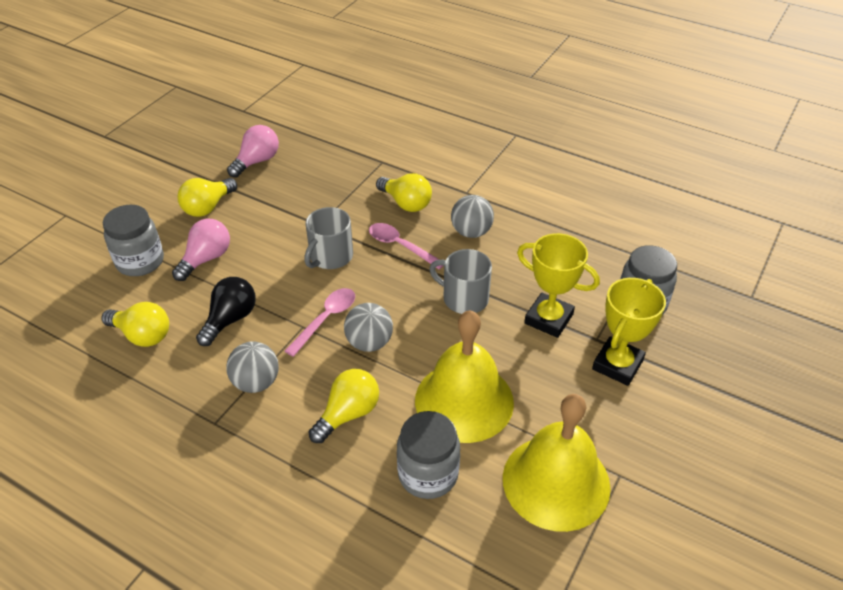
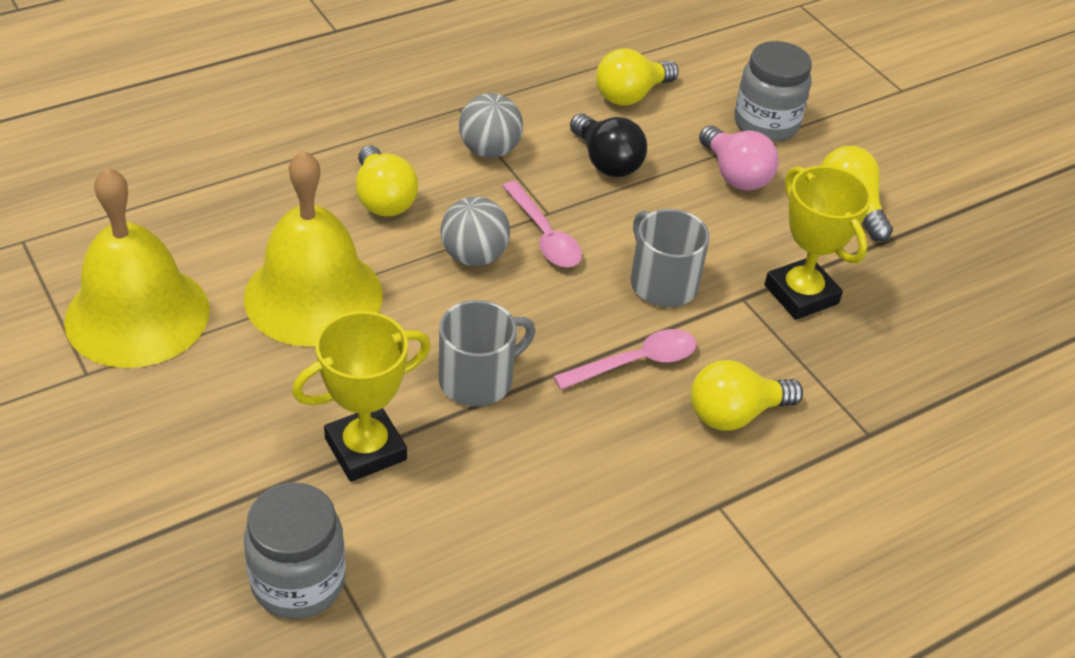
camera: 115 degrees right, 0 degrees up
(257, 161) = (944, 288): pink light bulb -> none
(428, 474) = (250, 224): grey jar -> none
(471, 232) = (612, 459): grey ball -> none
(617, 365) = (224, 475): yellow trophy -> yellow trophy (801, 294)

